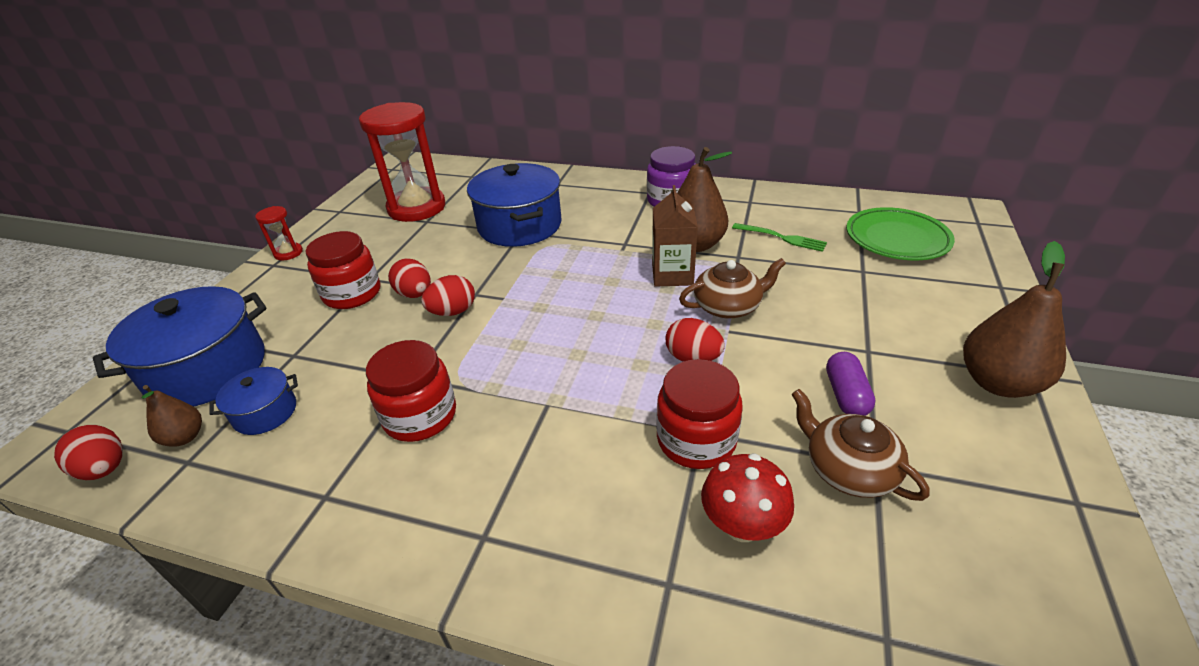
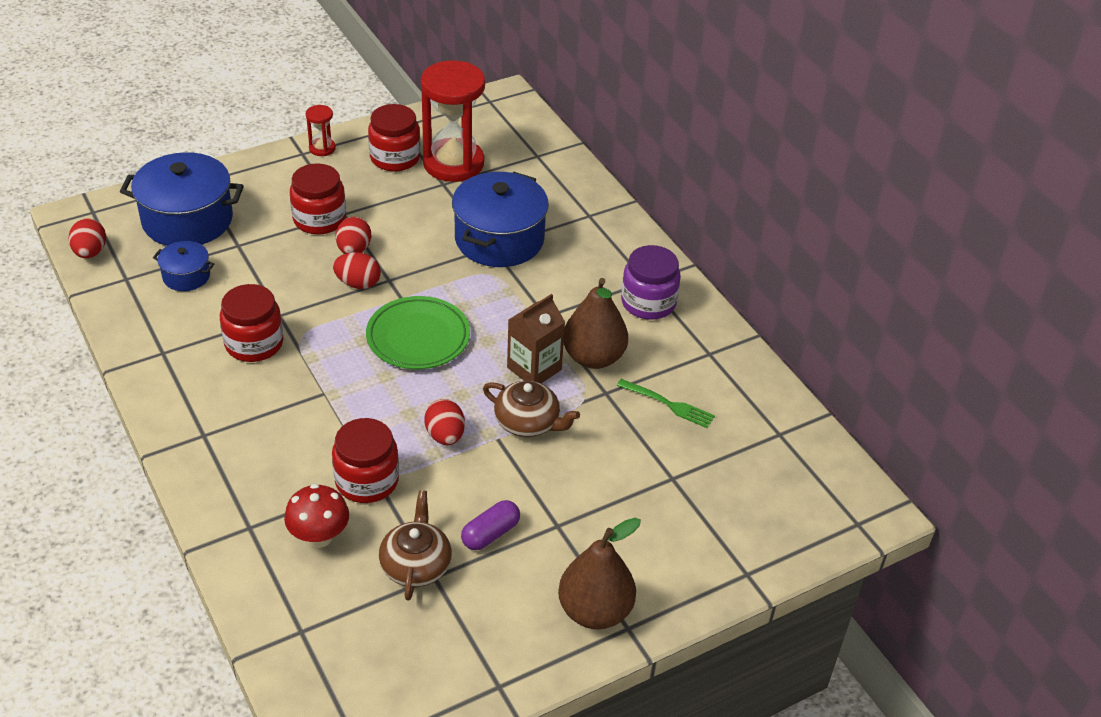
camera: 40 degrees right, 5 degrees up
(185, 437) = (138, 261): brown pear -> none
(364, 227) = (395, 158): none -> red jar
(781, 238) = (668, 404): green fork -> green fork turned 45 degrees counterclockwise
(896, 239) = (755, 479): green plate -> green plate (418, 337)

